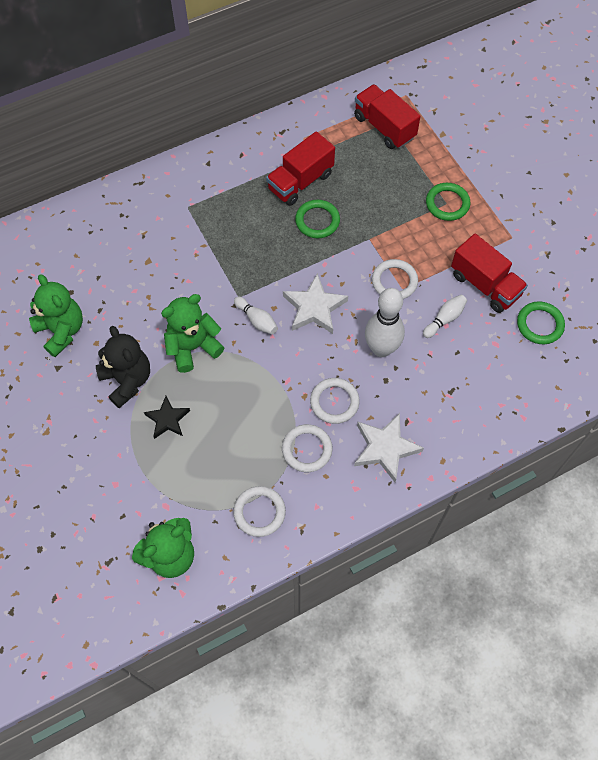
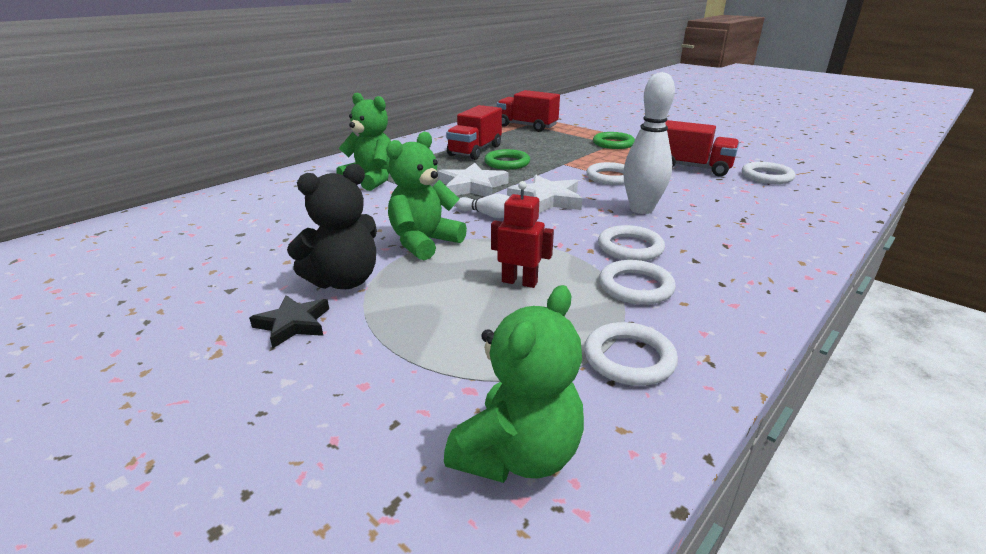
camera: 20 degrees left, 35 degrees down
(61, 331) = (232, 261): green teddy bear -> green teddy bear (371, 180)
(127, 380) = (344, 281): black teddy bear -> black teddy bear turned 105 degrees clockwise
(167, 419) = (421, 301): black star -> black star (293, 324)
(236, 419) = (519, 282): none -> red robot
(385, 448) = (727, 266): white star -> white star (472, 186)
(444, 319) = (681, 186): white bowling pin -> none
(539, 324) = (766, 176): green ring -> white ring

